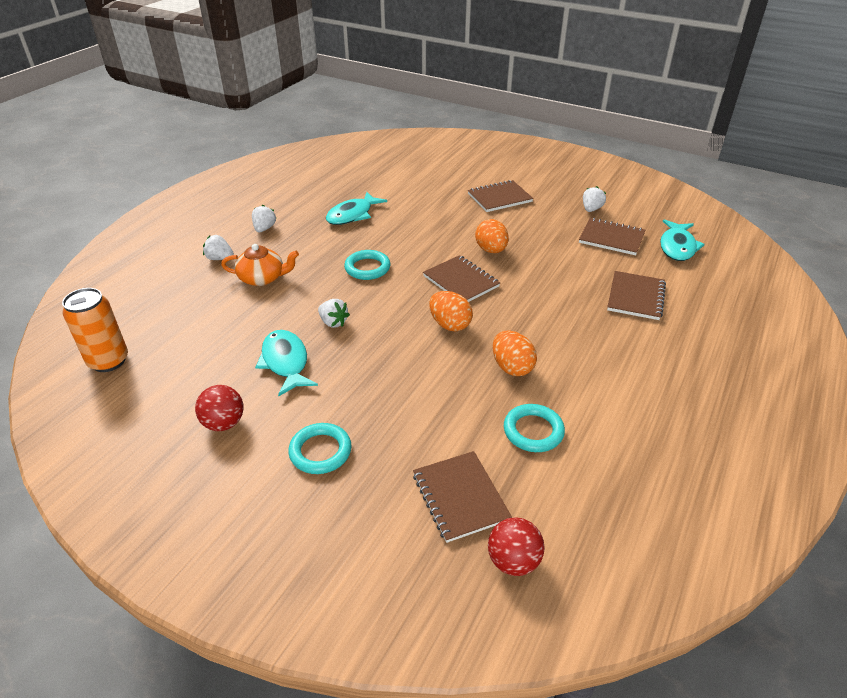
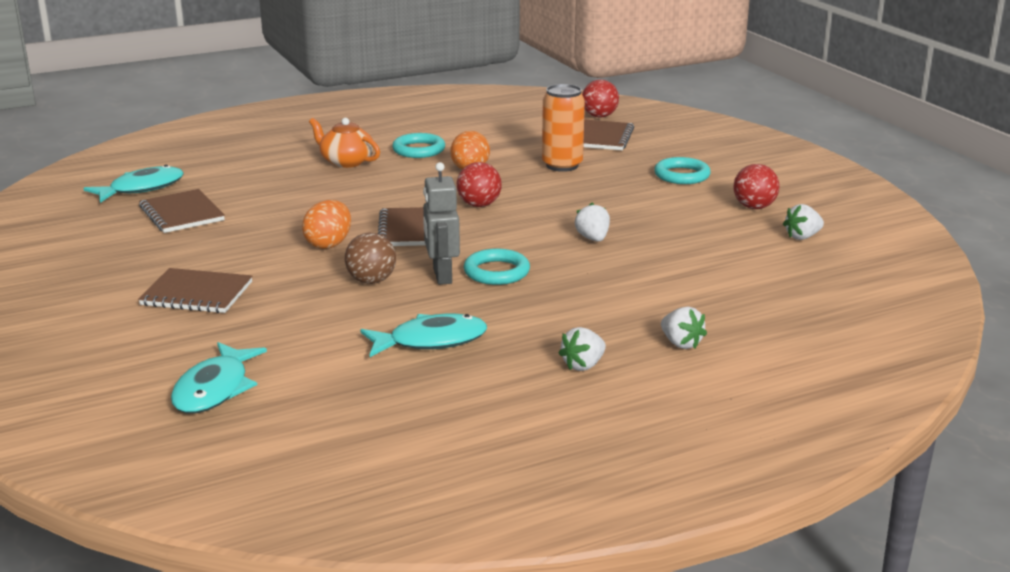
camera: 145 degrees left, 15 degrees down
(108, 361) = (863, 277): orange can -> orange can (562, 165)
(262, 278) = (638, 301): orange teapot -> orange teapot (346, 161)
(285, 362) = (670, 225): turquoise fish -> turquoise fish (215, 389)
(395, 253) = (442, 276): none -> grey robot
(428, 235) = (371, 281): none -> brown ball
(450, 324) = (479, 205): orange egg -> red ball
(533, 431) = (509, 144): turquoise ring -> turquoise ring (419, 150)
(591, 209) = (127, 244): white strawberry -> white strawberry (802, 237)
(635, 297) = (276, 173): brown notebook -> none

